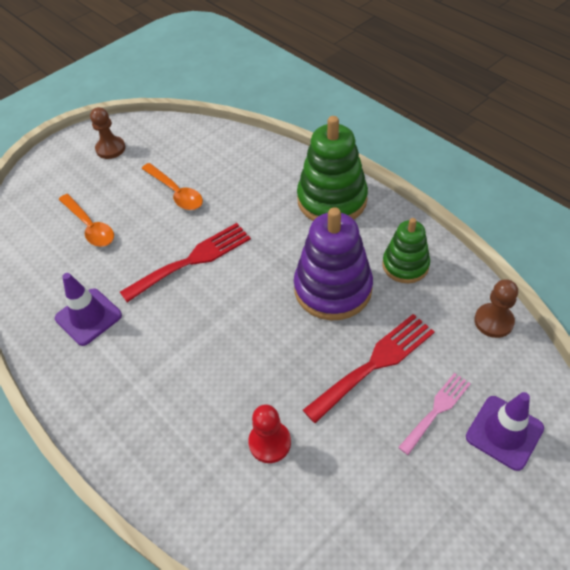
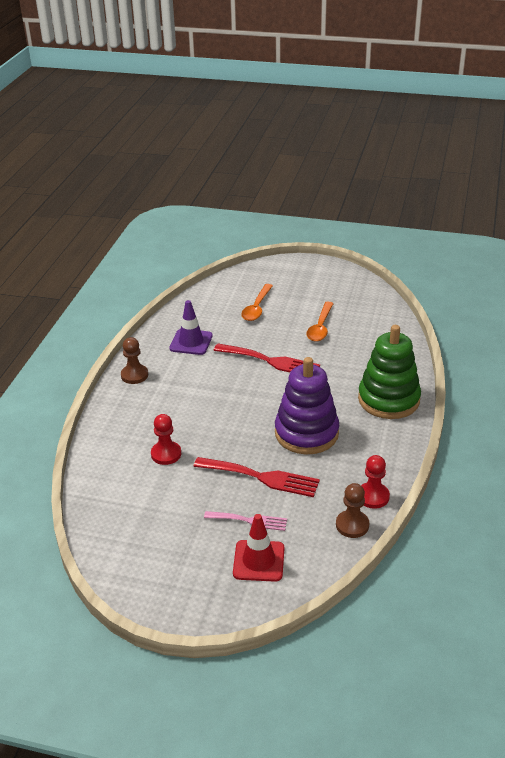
camera: 55 degrees right, 15 degrees down
(110, 149) = (329, 282): brown pawn -> brown pawn (134, 375)
(405, 265) = (362, 460): green stacking toy -> none
(462, 284) = (373, 496): none -> red pawn
(504, 432) = (258, 561): purple traffic cone -> red traffic cone

